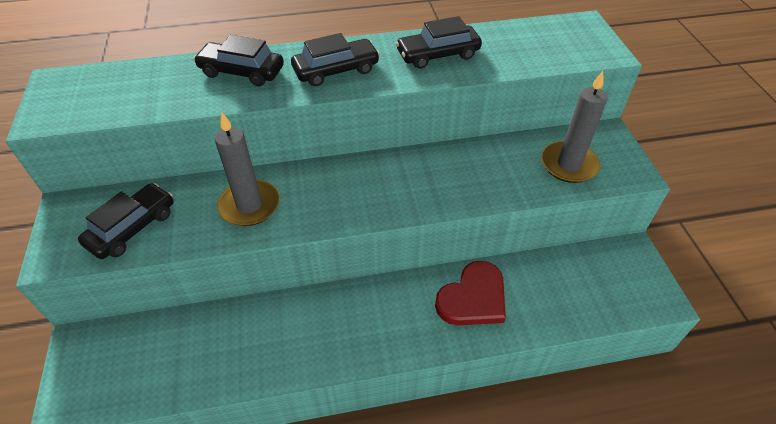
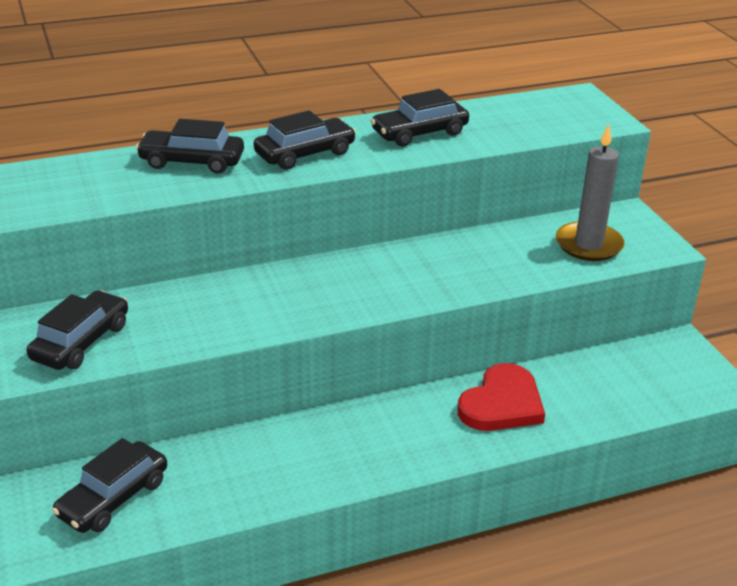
camera: 10 degrees left, 15 degrees down
(148, 357) = (113, 498): none -> black car
(249, 205) = (220, 310): grey candle -> none

